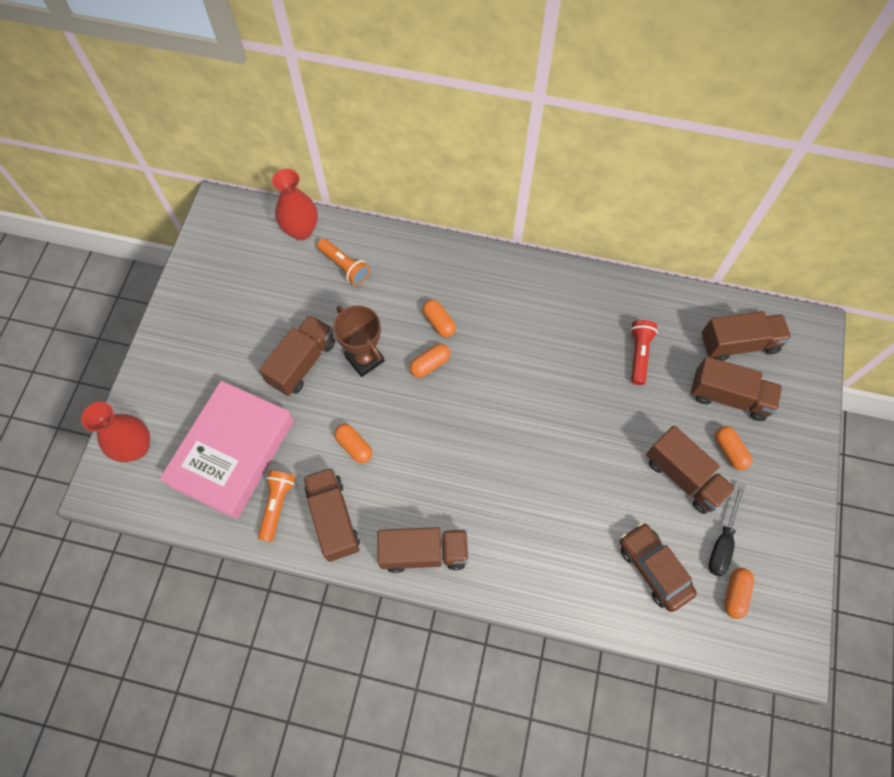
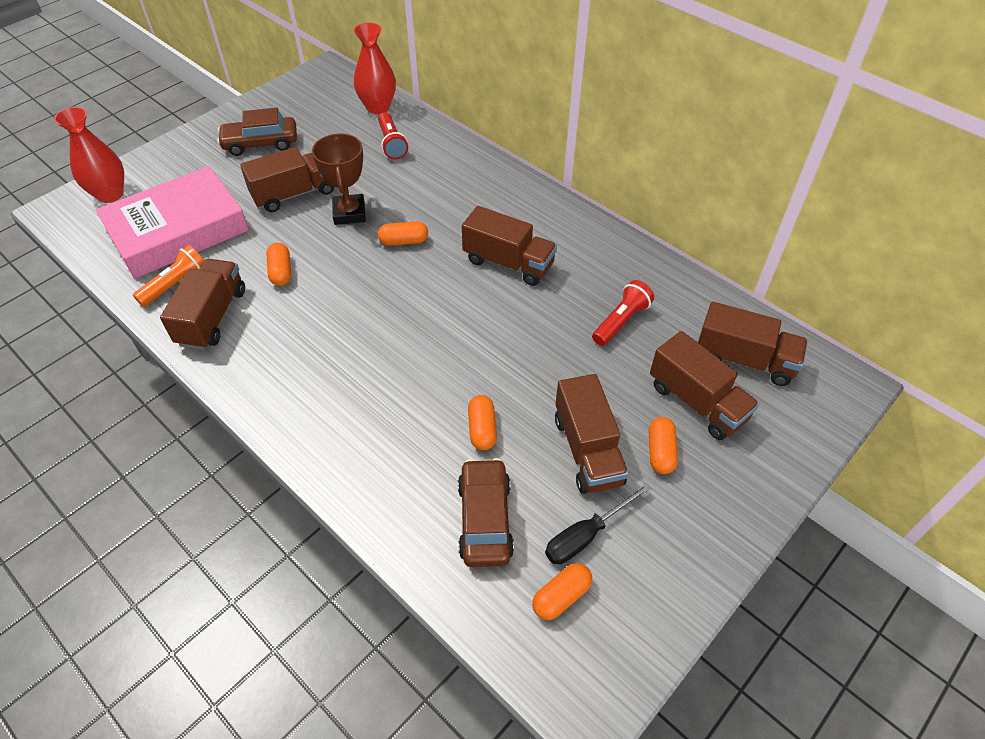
camera: 30 degrees right, 15 degrees down
(227, 323) = (260, 143): none -> brown car
(345, 266) = (392, 144): orange flashlight -> red flashlight
(424, 553) = (265, 383): brown truck -> brown truck (508, 263)
(439, 322) = (439, 214): orange capsule -> orange capsule (482, 429)

